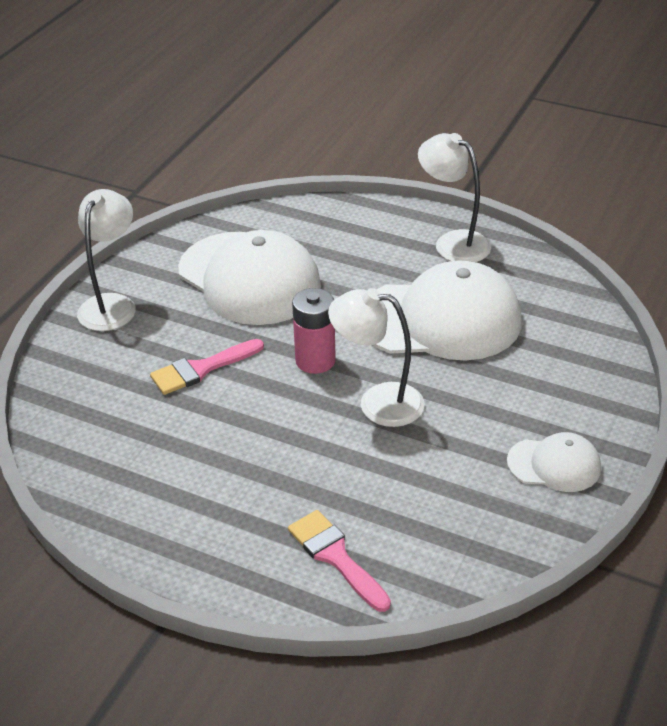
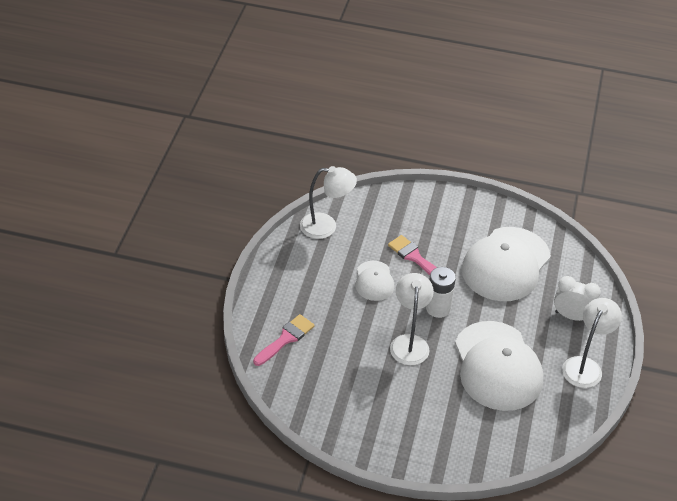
camera: 75 degrees right, 5 degrees up
(112, 304) = (459, 206): white lamp -> white lamp (326, 226)
(315, 360) = (438, 308): pink battery -> white battery
(364, 238) = (571, 316): none -> white clock
(554, 465) = (379, 433): white cap -> white cap (374, 281)

